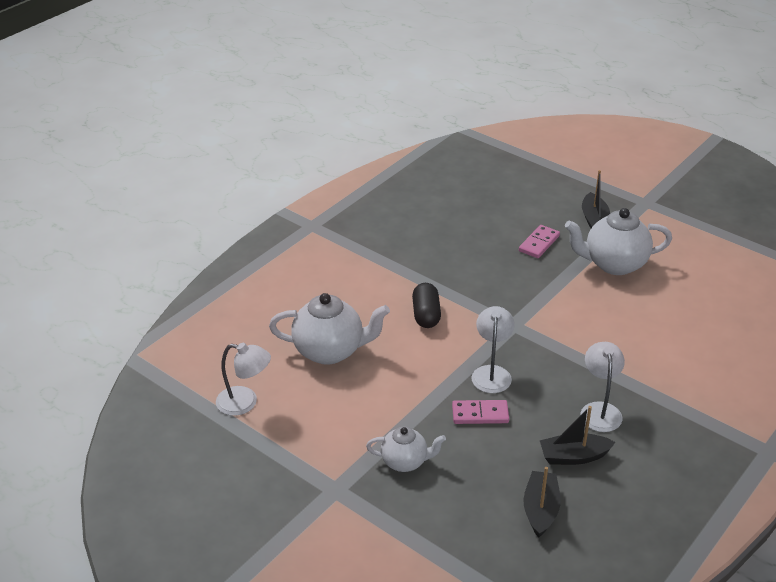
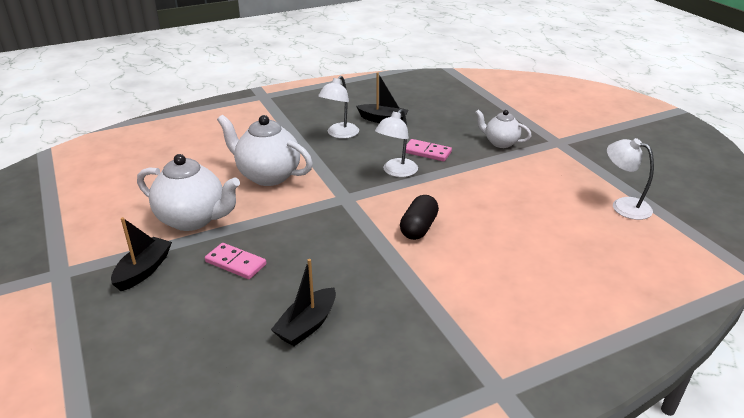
camera: 155 degrees left, 5 degrees down
(330, 351) = (531, 223): white teapot -> white teapot (268, 176)
(539, 243) = (236, 263): pink domino -> pink domino turned 60 degrees clockwise
(540, 509) = (427, 106): black boat -> black boat (307, 325)

